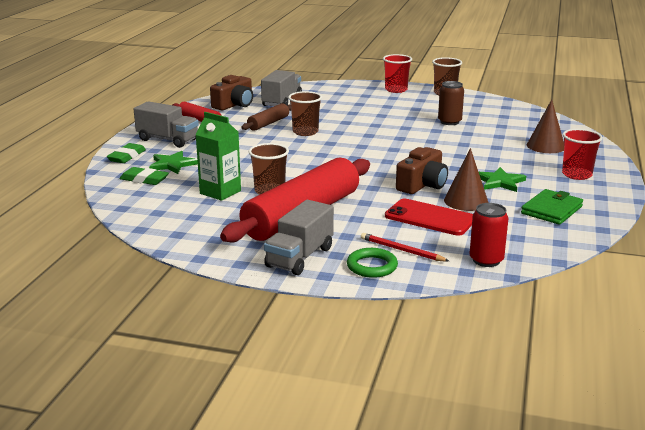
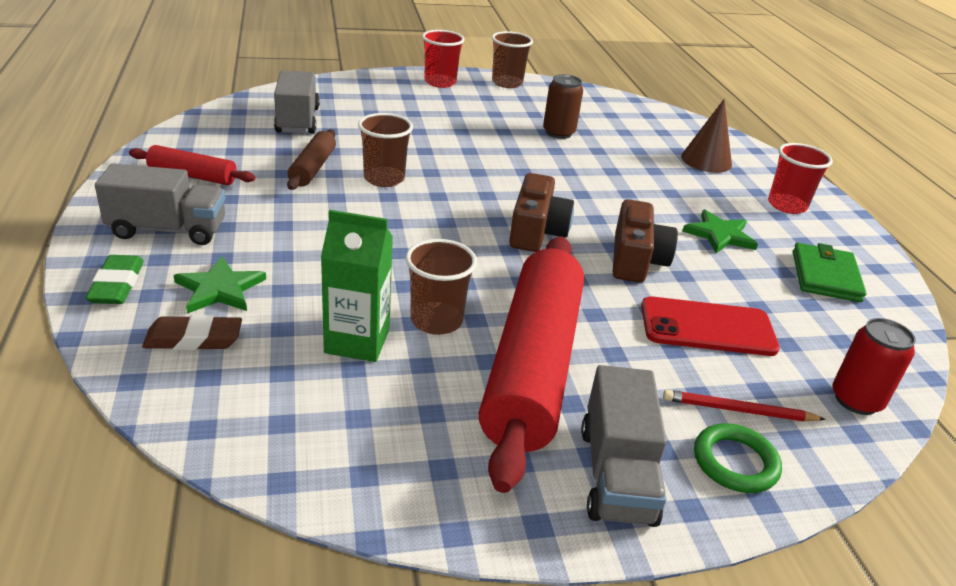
camera: 30 degrees left, 10 degrees up
(144, 179) = (194, 339): green eraser -> brown eraser
(234, 105) = (227, 135): brown camera -> brown camera (536, 231)
(466, 201) = (717, 281): brown cone -> none

